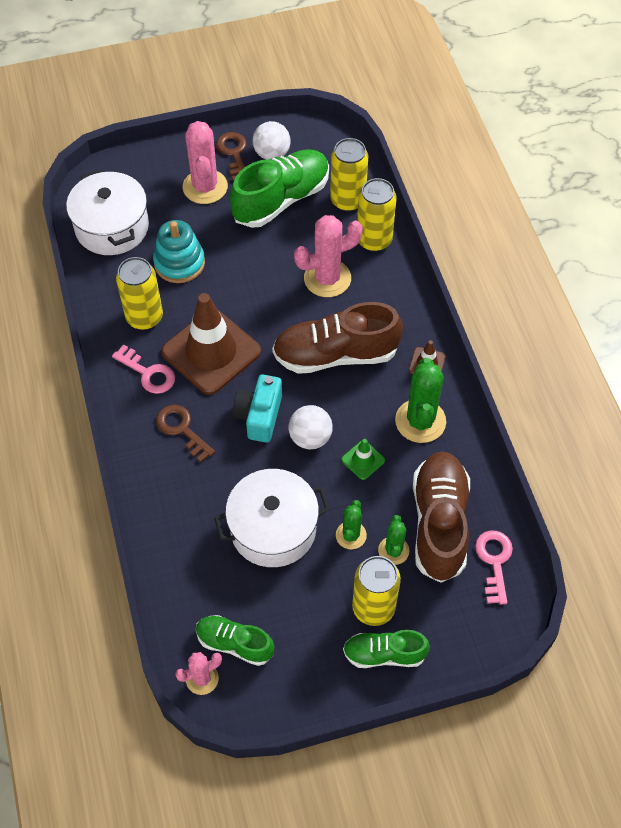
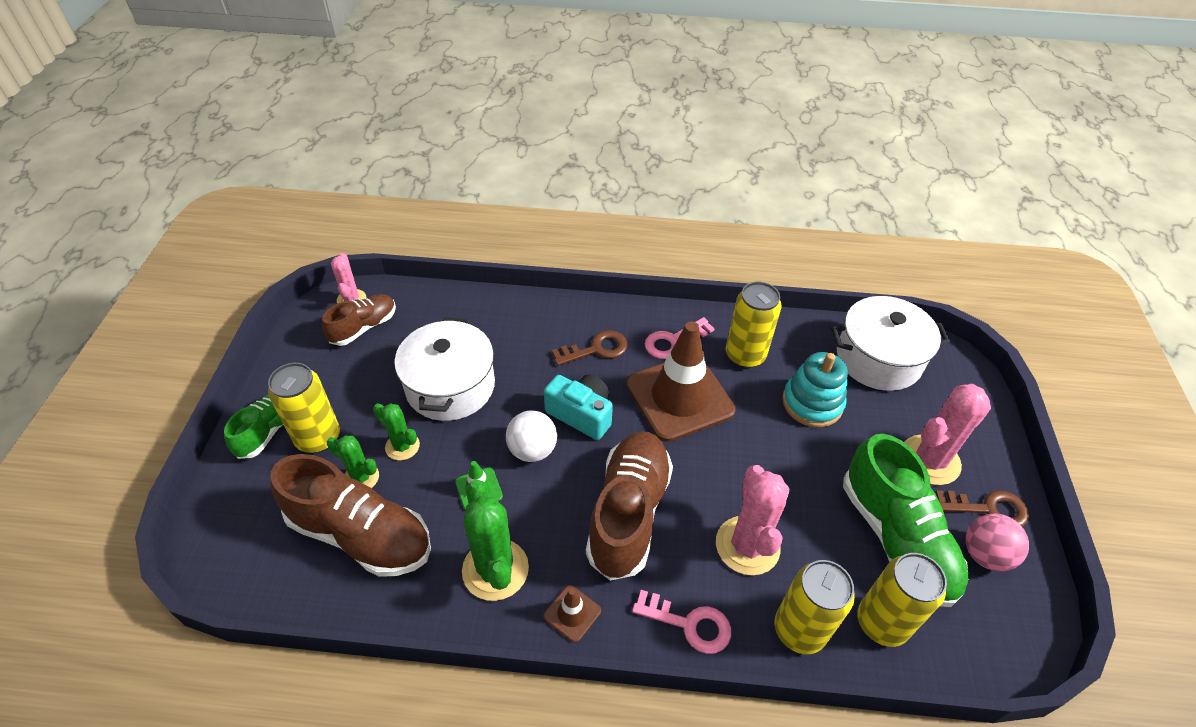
camera: 110 degrees right, 10 degrees down
(205, 187) = (930, 460): pink cactus -> pink cactus turned 45 degrees counterclockwise
(234, 644) = (364, 327): green shoe -> brown shoe
(272, 154) = (985, 554): white ball -> pink ball
(420, 421) = (495, 569): green cactus -> green cactus turned 45 degrees clockwise
(494, 561) = (281, 572): pink key -> pink key (689, 624)

